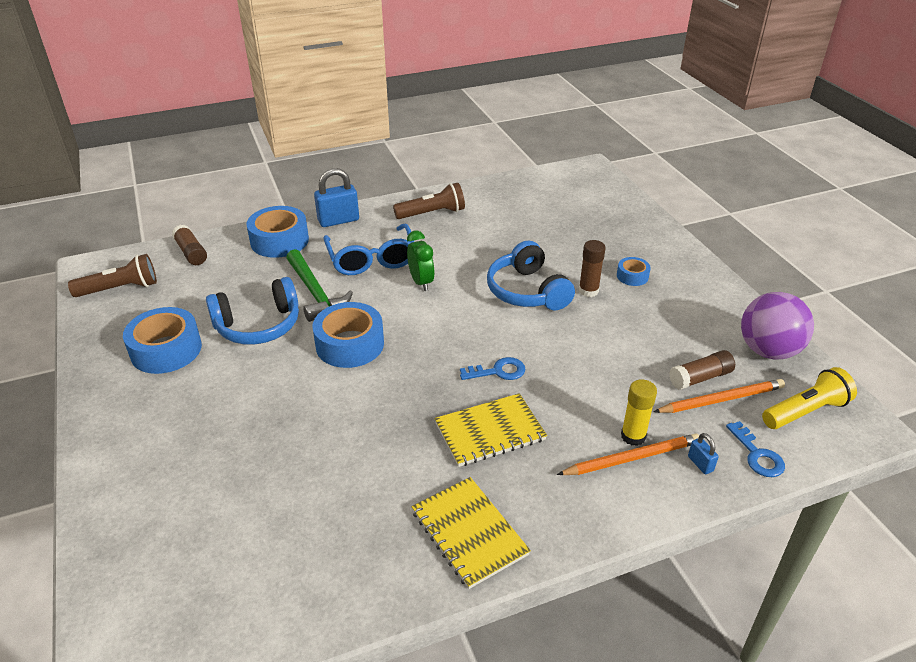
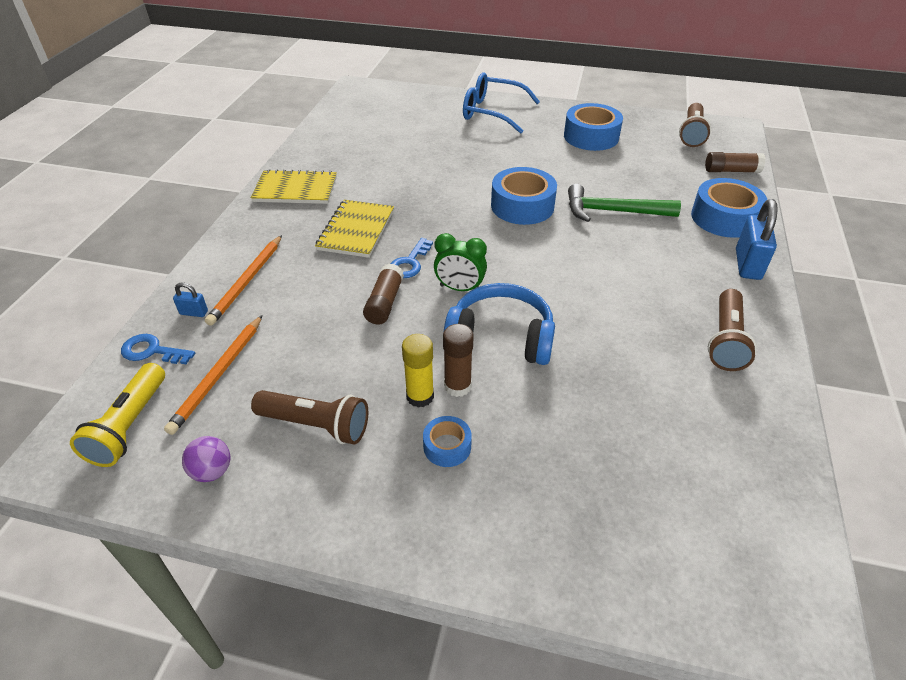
camera: 125 degrees right, 5 degrees up
(258, 325) = (588, 175): blue headphones -> none
(371, 259) = (649, 259): blue glasses -> blue glasses (493, 112)
(421, 282) = (580, 274): green clock -> green clock (460, 288)
(633, 436) = (261, 294): yellow glue stick -> yellow glue stick (420, 396)
(687, 330) = (316, 425): none -> brown flashlight
(700, 378) = (255, 381): brown glue stick -> brown glue stick (384, 302)
(768, 351) = (212, 471): purple ball -> purple ball, size x0.48

